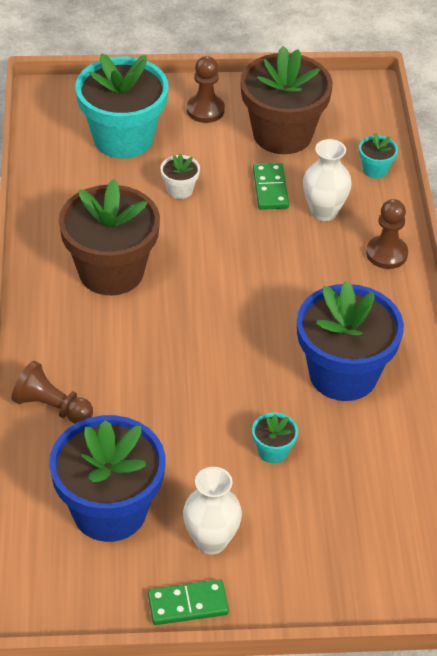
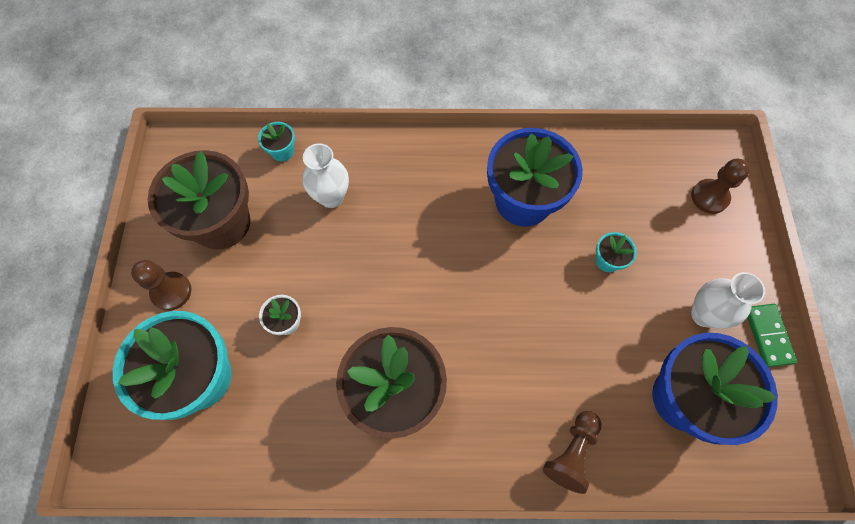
camera: 85 degrees left, 20 degrees up
(270, 189) = (296, 239): green domino -> none
(386, 254) = (387, 154): brown pawn -> brown pawn (709, 197)

